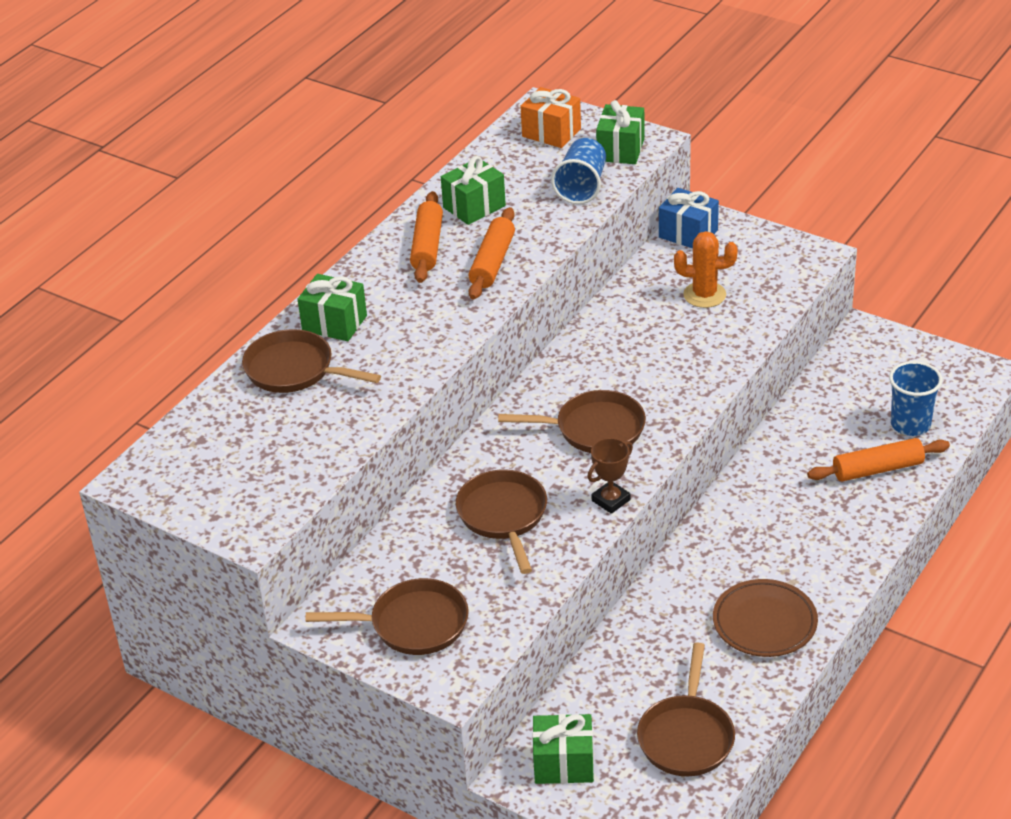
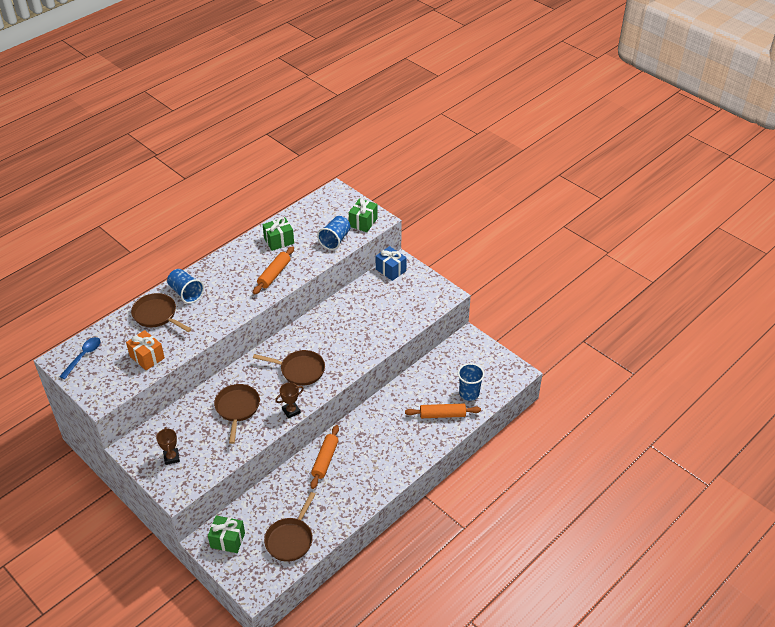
camera: 10 degrees right, 5 degrees up
(180, 466) = (83, 356): none -> blue spoon
(334, 323) = (186, 293): green gift -> blue cup
(412, 624) = (171, 457): brown pan -> brown trophy
(427, 246) = (247, 259): orange rolling pin -> orange rolling pin (325, 460)
(551, 133) = (334, 206): orange gift -> orange gift (147, 357)
(704, 295) = (384, 306): orange cactus -> none
(764, 623) = (352, 487): brown plate -> none

